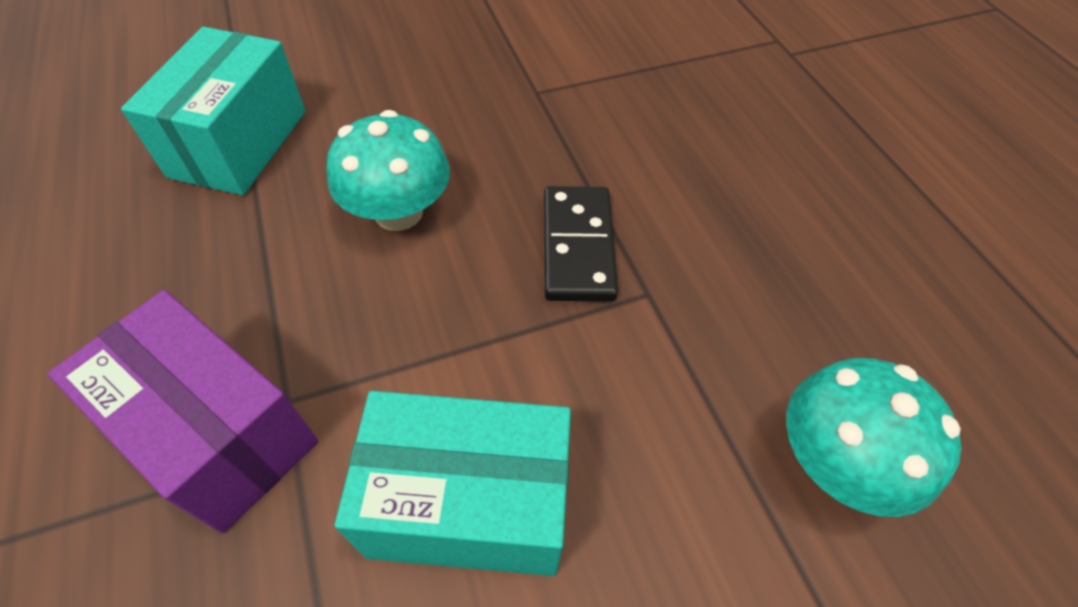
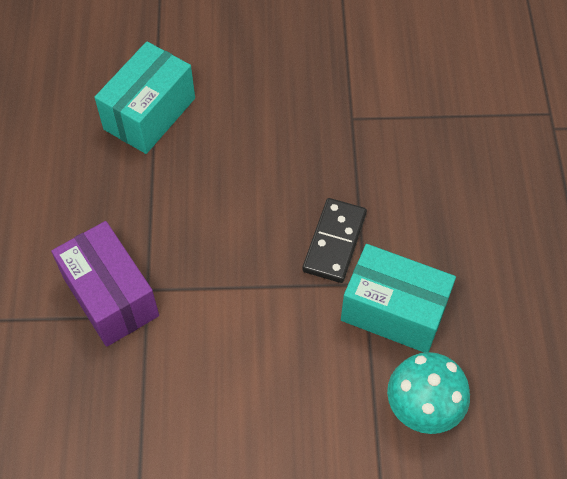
camera: 20 degrees right, 5 degrees up
(398, 212) = (234, 190): turquoise mushroom -> none
(469, 503) = (225, 368): turquoise box -> turquoise box (394, 311)

